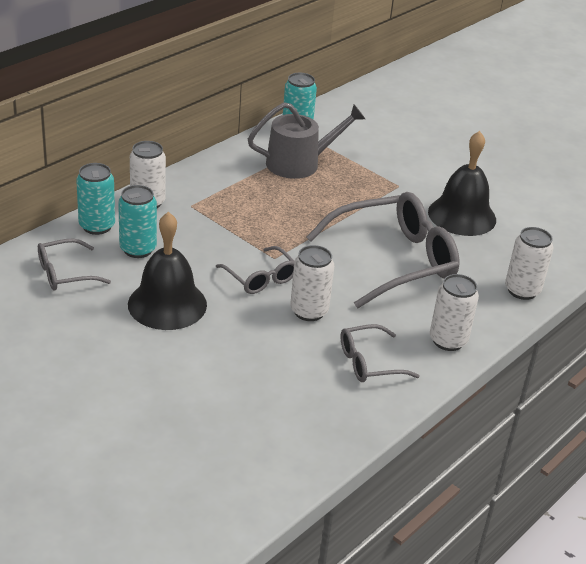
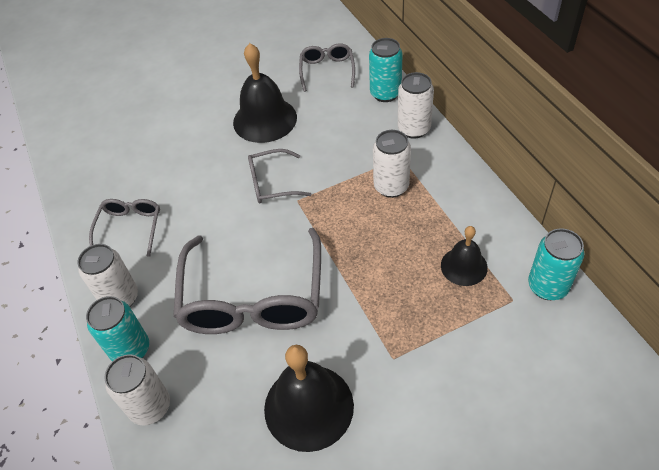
camera: 120 degrees right, 15 degrees up
(138, 249) = (344, 113): turquoise can -> turquoise can (131, 350)
(299, 163) = (464, 266): grey watering can -> black bell
(309, 311) = (212, 205): white can -> white can (391, 187)

